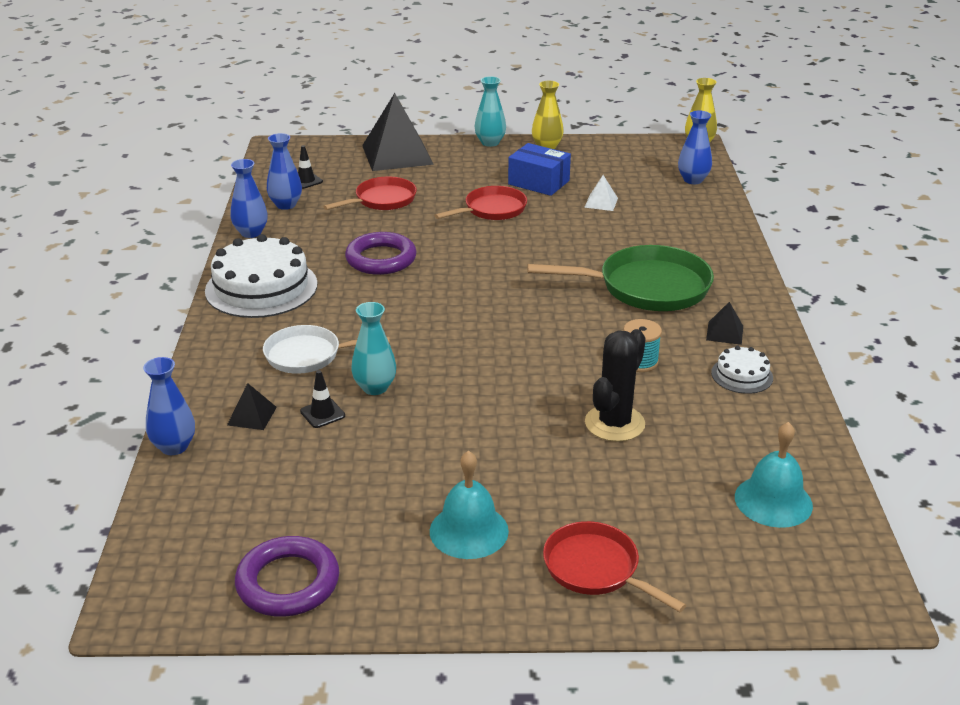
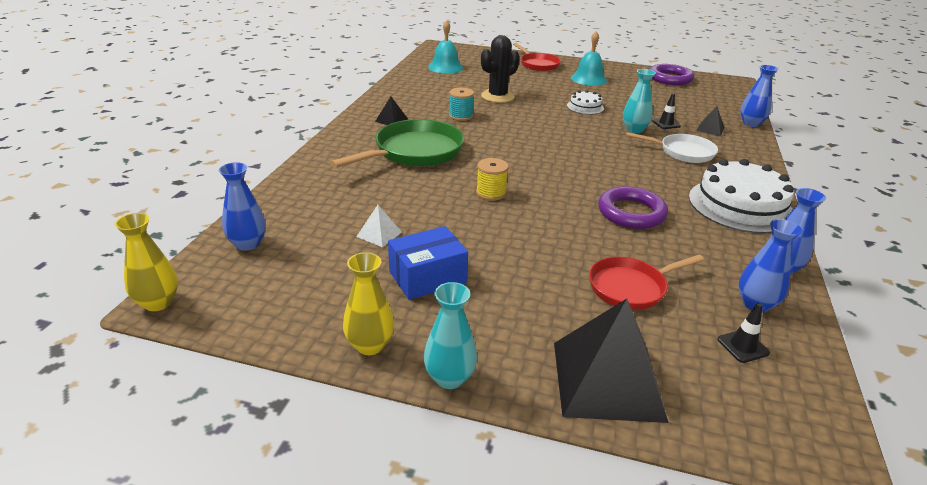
camera: 165 degrees left, 0 degrees up
(492, 210) = (503, 248): red pan -> none
(529, 254) = (491, 193): none -> yellow spool
(538, 182) = (427, 277): blue box -> blue box turned 75 degrees counterclockwise
(647, 287) = (414, 152): green pan -> green pan turned 120 degrees clockwise
(742, 375) = (406, 102): white cake -> white cake (585, 107)

